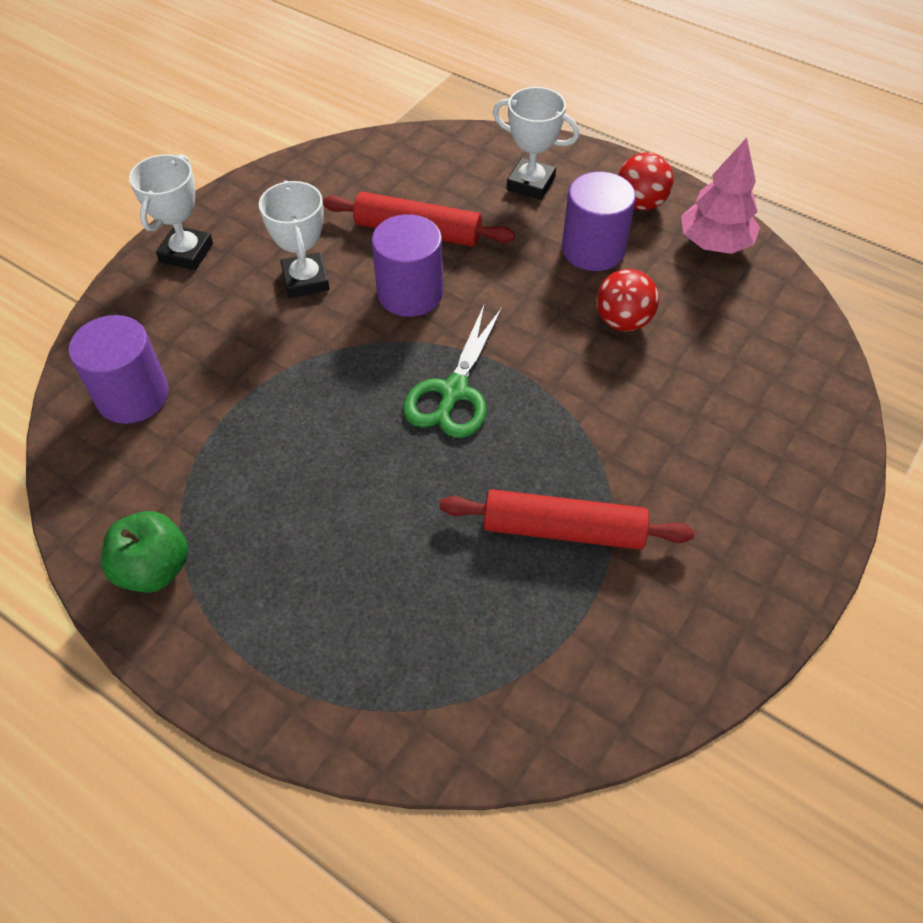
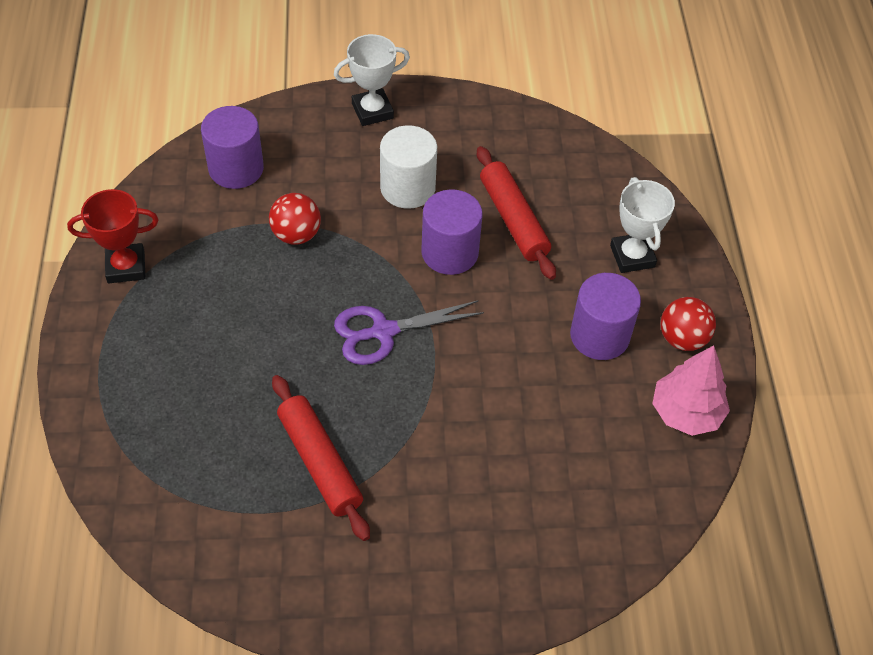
camera: 50 degrees right, 0 degrees up
(154, 569) = (126, 267): green apple -> red trophy
(305, 280) = (407, 188): white trophy -> white cylinder
(454, 391) = (384, 331): green scissors -> purple scissors
(623, 321) = (542, 395): red ball -> red ball (296, 234)

